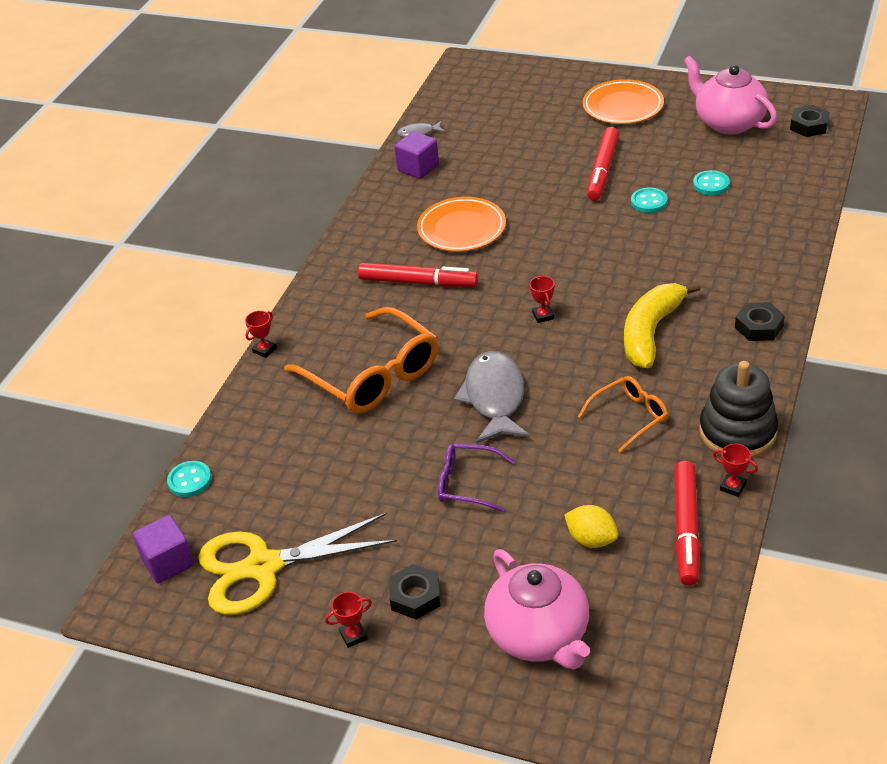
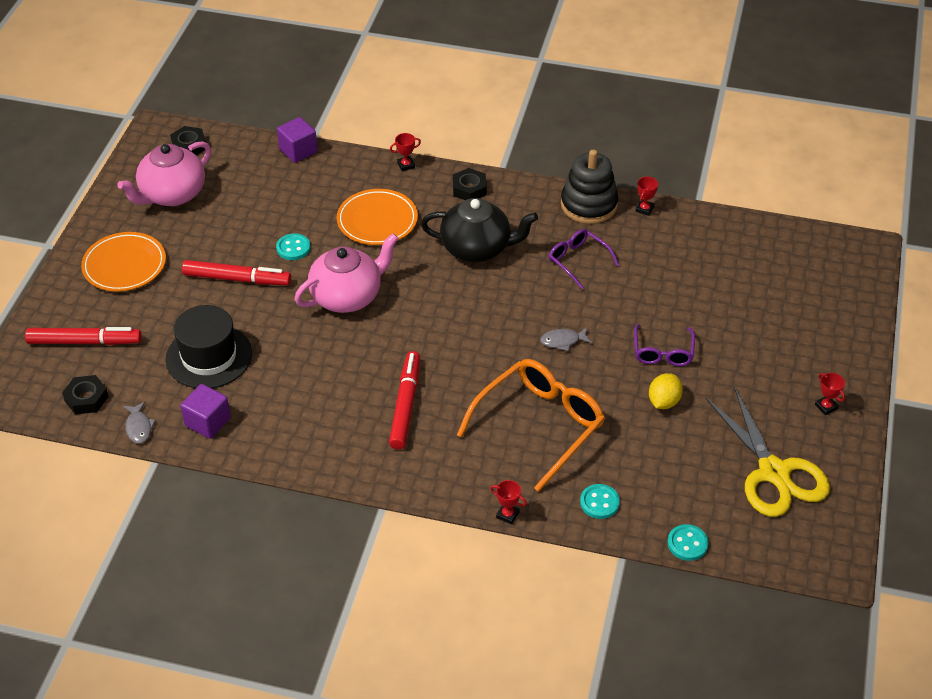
camera: 100 degrees left, 5 degrees up
(168, 562) = (783, 541): purple cube -> purple cube (298, 151)
(415, 596) = (781, 374): black nut -> black nut (86, 398)
(461, 229) = (321, 378): orange plate -> orange plate (377, 220)
(494, 398) = (562, 341): grey fish -> grey fish, size x0.48
(498, 162) = (209, 356): none -> black hat
(539, 635) = (799, 305): pink teapot -> pink teapot (347, 296)
(543, 316) = (455, 314): red trophy -> red trophy (406, 165)
(591, 539) = (707, 280): yellow lemon -> yellow lemon (663, 402)
(629, 417) = (578, 261): orange glasses -> purple glasses
(651, 332) = (477, 248): yellow banana -> black teapot
(686, 528) = (688, 233): red marker -> red marker (84, 342)
(711, 184) = (271, 208): turquoise button -> turquoise button (599, 502)

